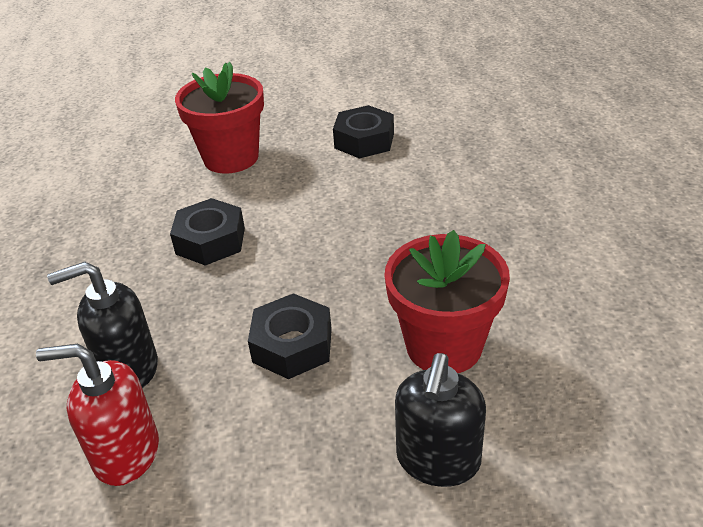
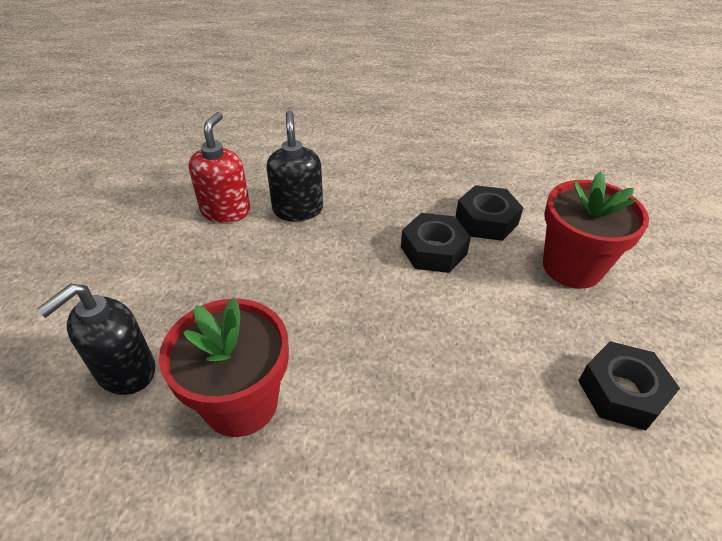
camera: 95 degrees right, 5 degrees up
(292, 345) = (286, 294): black nut -> black nut (486, 220)
(438, 460) = (125, 371): black soap dispenser -> black soap dispenser turned 75 degrees counterclockwise

